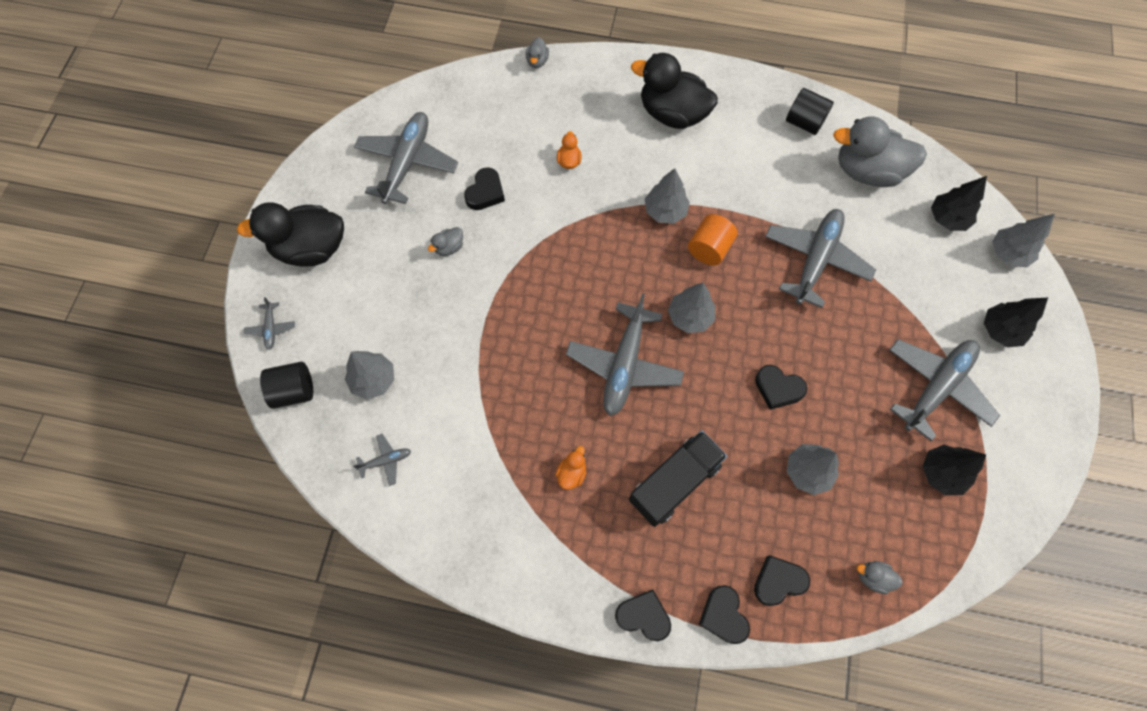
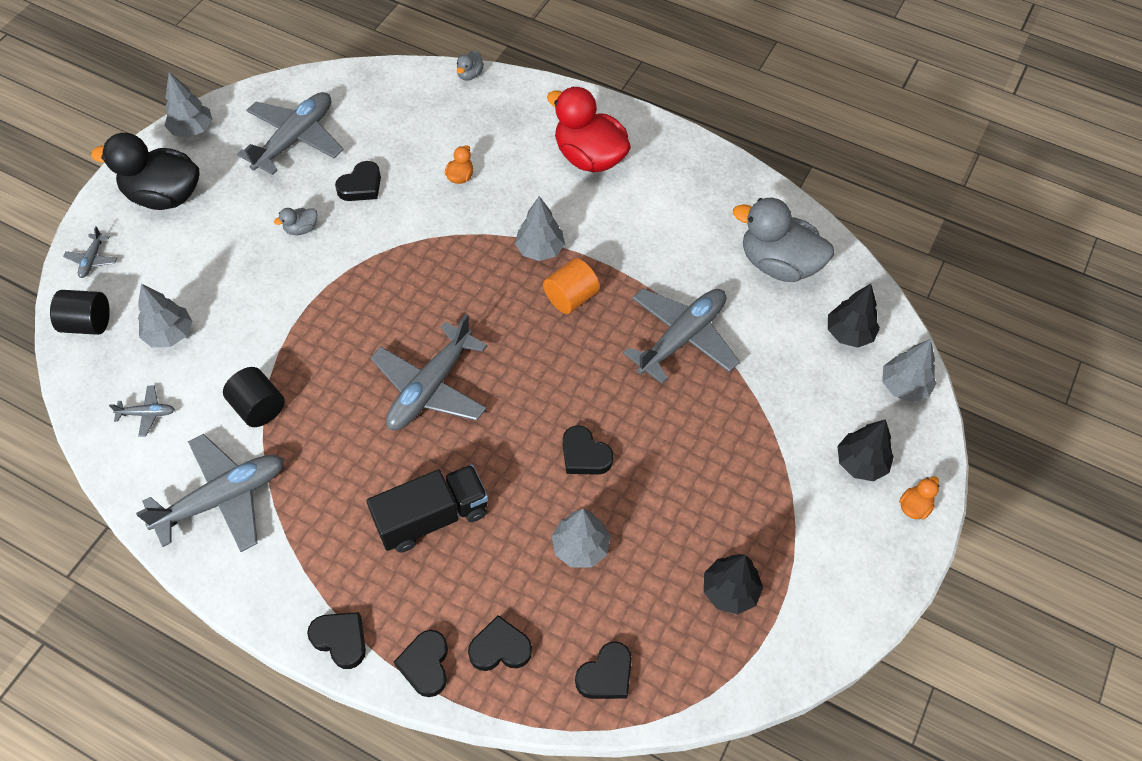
camera: 15 degrees right, 10 degrees down
(571, 473) = (328, 478): orange duck -> orange duck (914, 506)
(672, 114) = (589, 157): black duck -> red duck
(690, 317) = (520, 359): grey tree -> grey tree (192, 130)
(804, 122) = (729, 199): black cylinder -> black cylinder (259, 407)
(873, 577) = (606, 675): grey duck -> black heart
(936, 387) = (762, 501): grey plane -> grey plane (223, 498)

